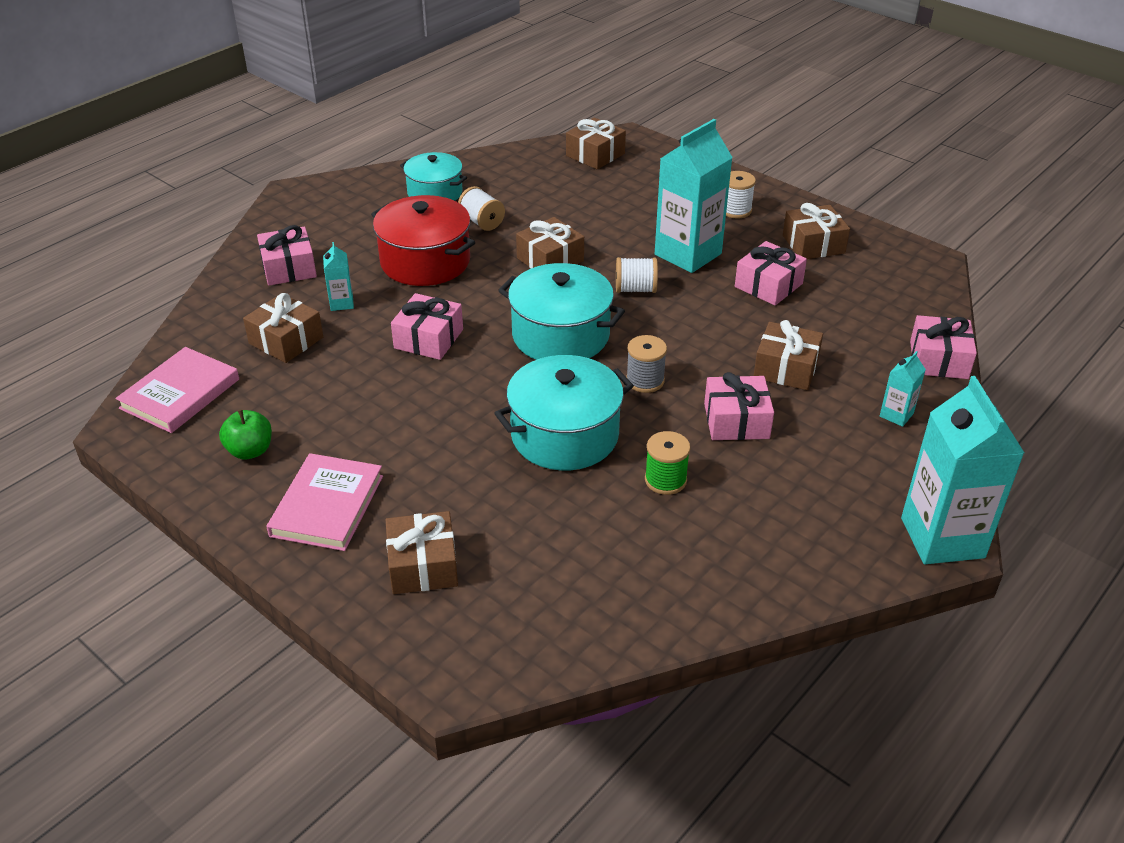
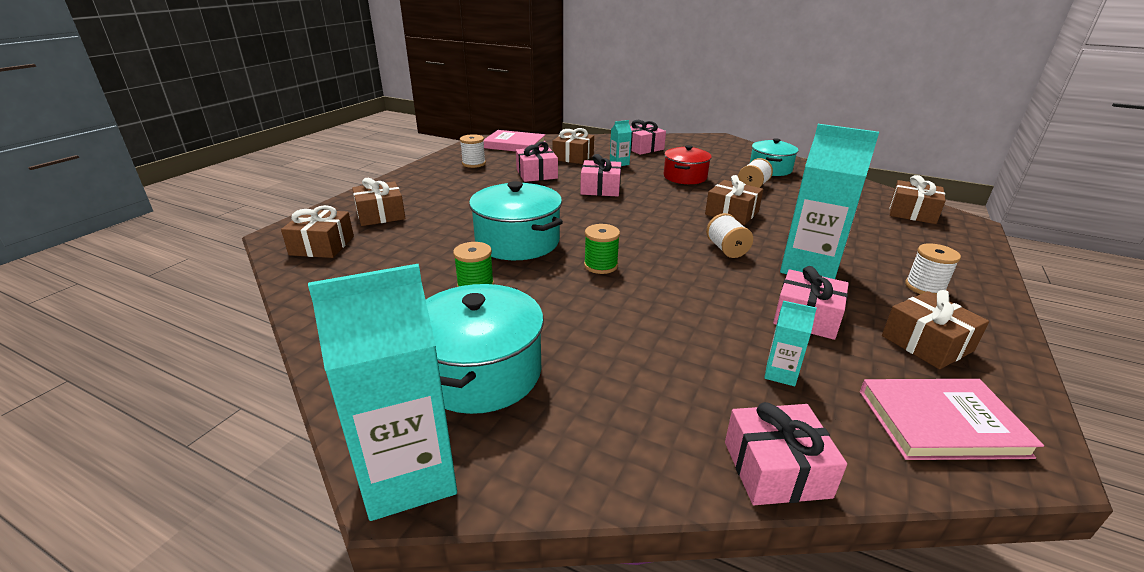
camera: 75 degrees right, 10 degrees down
(250, 451) = (474, 164): green apple -> white spool
(327, 506) = (431, 185): pink book -> pink book (941, 423)
(425, 262) = (685, 177): red pot -> red pot, size x0.66
(560, 335) = (636, 227): turquoise pot -> turquoise pot (480, 372)
(645, 381) = (600, 265): grey spool -> green spool
(736, 421) = (567, 314): pink gift -> pink gift (537, 174)
(786, 368) = (667, 338): brown gift -> brown gift (322, 245)
(896, 415) = (629, 427): turquoise carton -> turquoise carton (780, 373)

